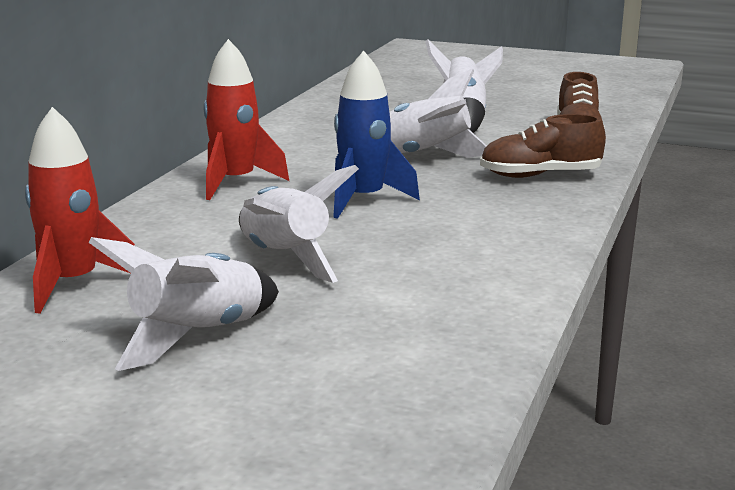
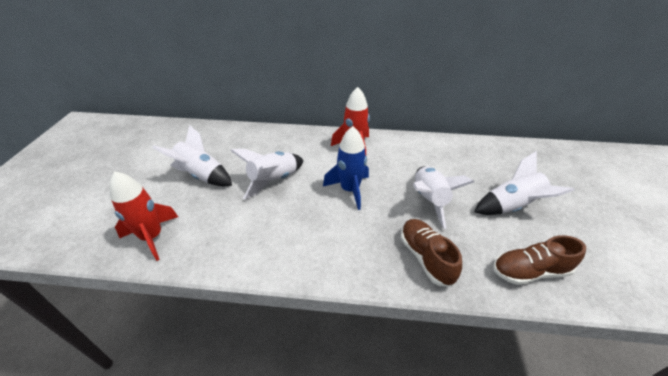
camera: 75 degrees right, 20 degrees up
(74, 283) = (242, 138): red rocket -> red rocket (152, 237)

